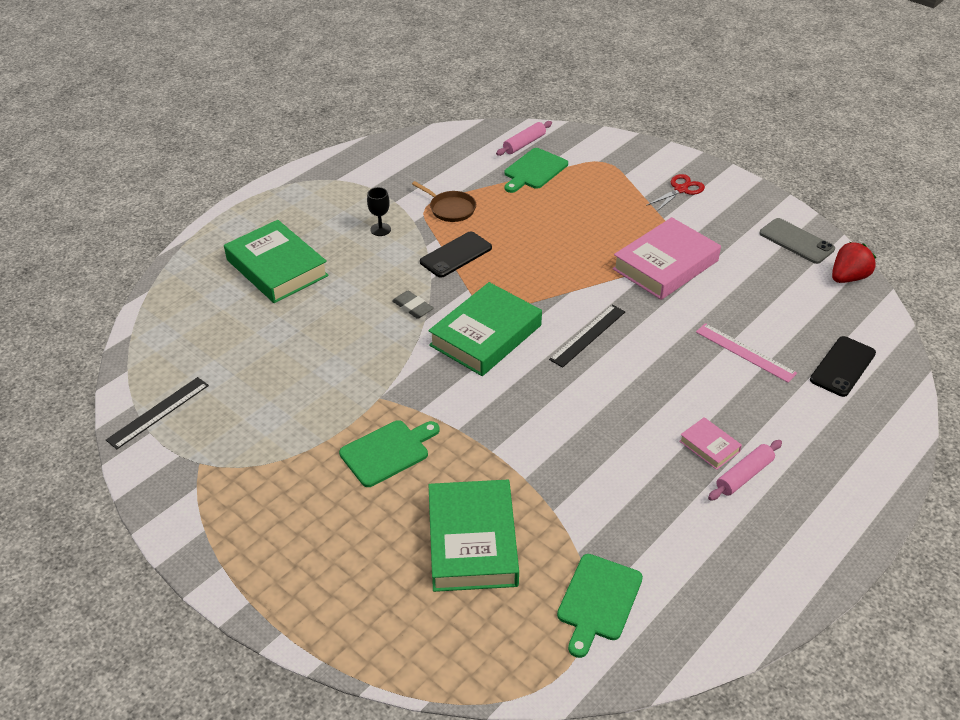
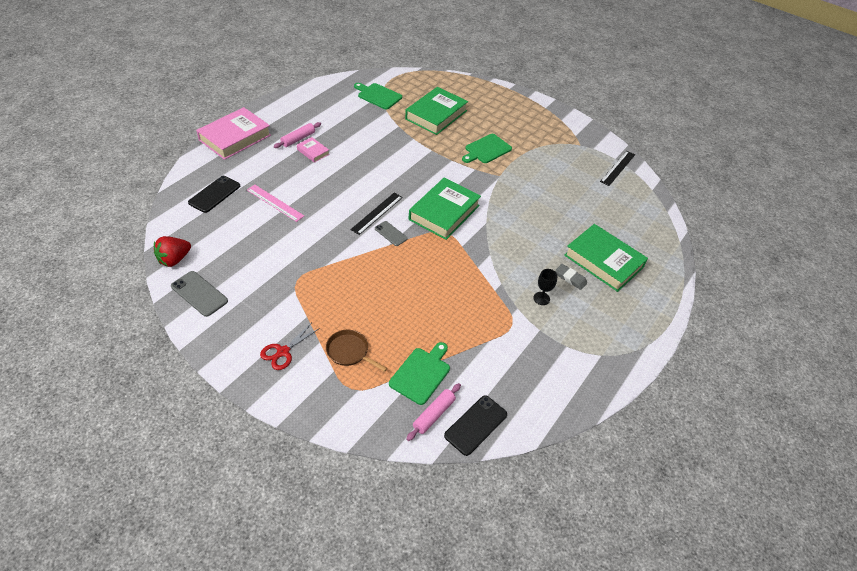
camera: 170 degrees right, 5 degrees up
(412, 307) = (497, 231): grey eraser -> grey eraser (570, 278)
(450, 209) = (490, 322): brown pan -> brown pan (349, 351)
(456, 255) = (476, 275): black phone -> black phone (476, 425)
(472, 541) = (436, 115): green book -> green book turned 45 degrees clockwise
(567, 306) = (391, 233): none -> grey phone
(598, 601) = (378, 96): green cutting board -> green cutting board turned 75 degrees counterclockwise
(665, 265) = (314, 269): pink book -> pink book (235, 138)

